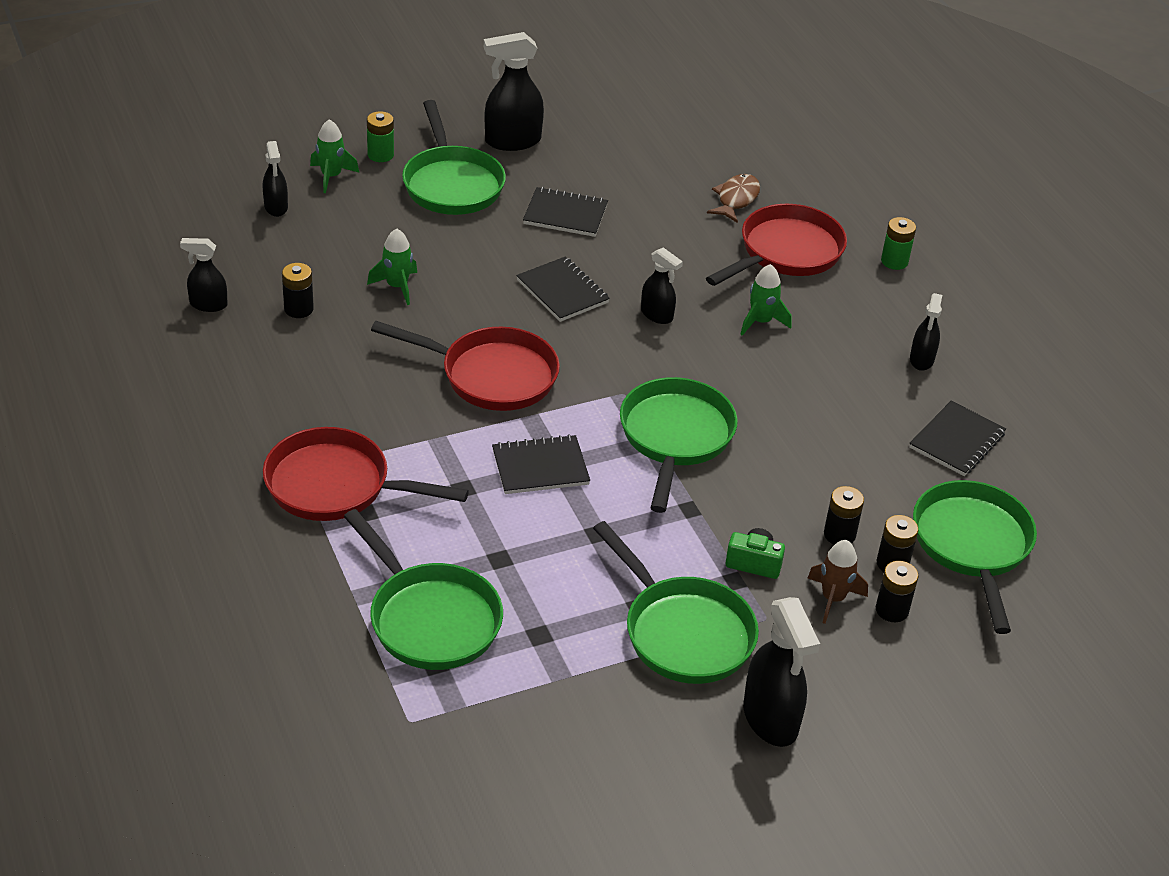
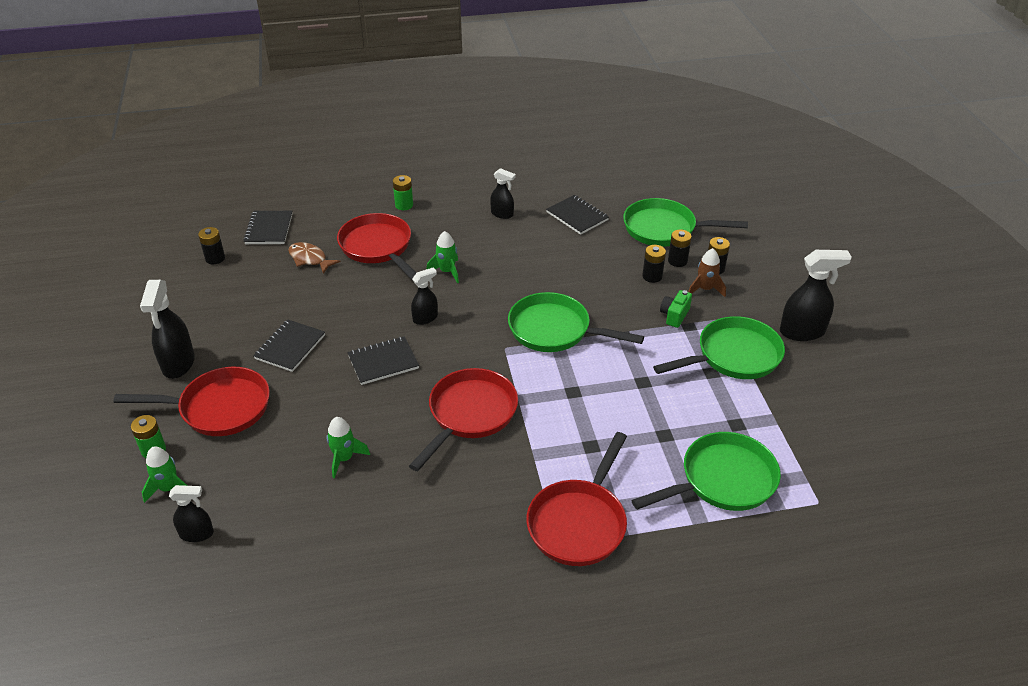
camera: 75 degrees left, 0 degrees up
(208, 304) = (324, 598): black spray bottle -> none
(298, 309) = (352, 529): black battery -> black battery (215, 258)
(452, 184) = (219, 408): green pan -> red pan
(540, 467) = (574, 401): black notebook -> black notebook (269, 229)

